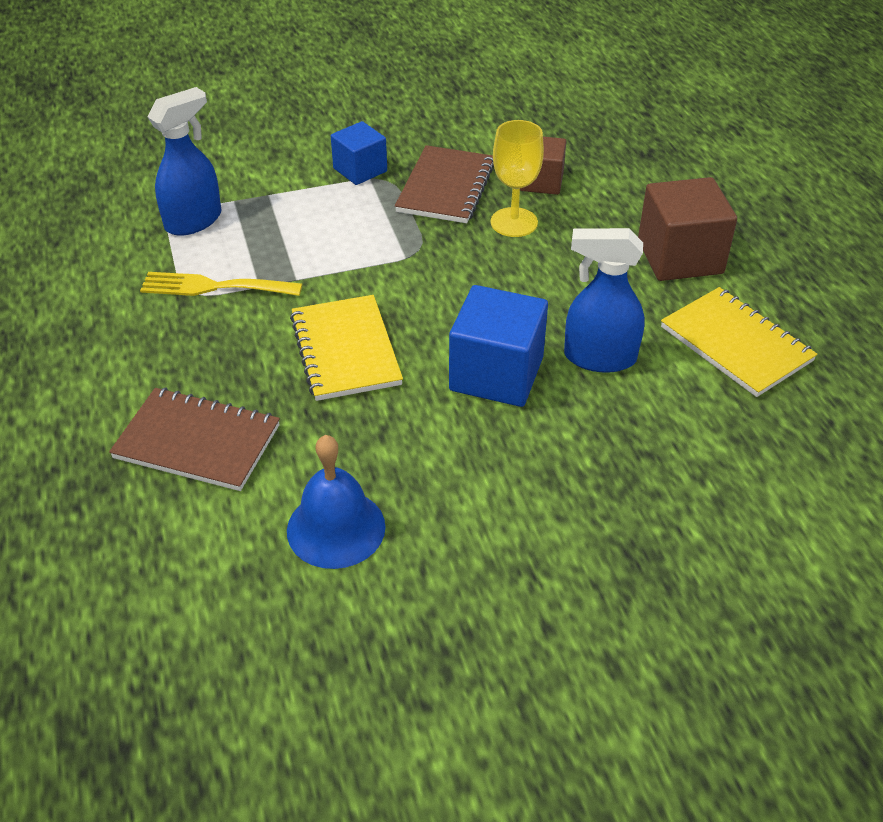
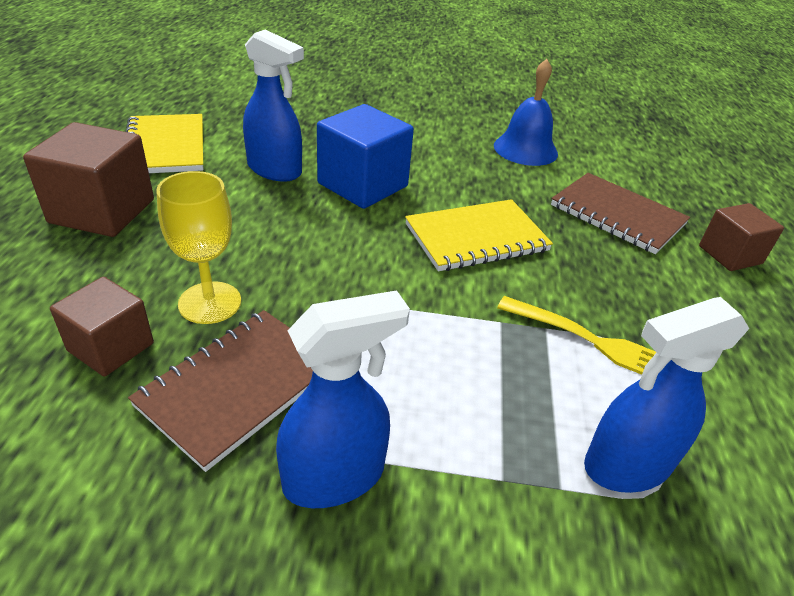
camera: 160 degrees left, 5 degrees down
(69, 429) = (730, 255): none -> brown cube
(345, 350) = (476, 238): yellow notebook -> yellow notebook turned 60 degrees clockwise
(360, 170) = (335, 476): blue cube -> blue spray bottle

